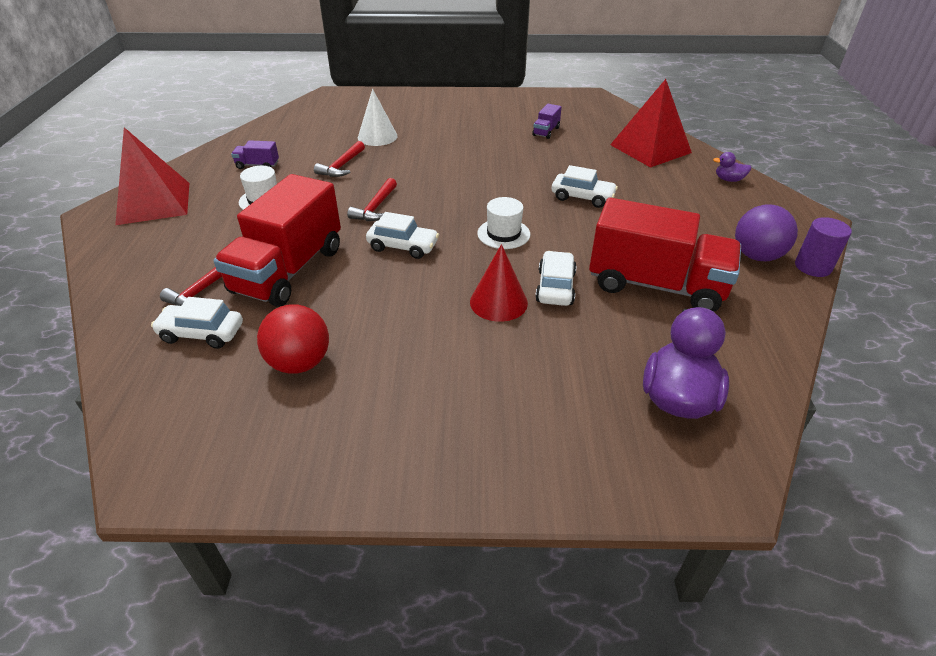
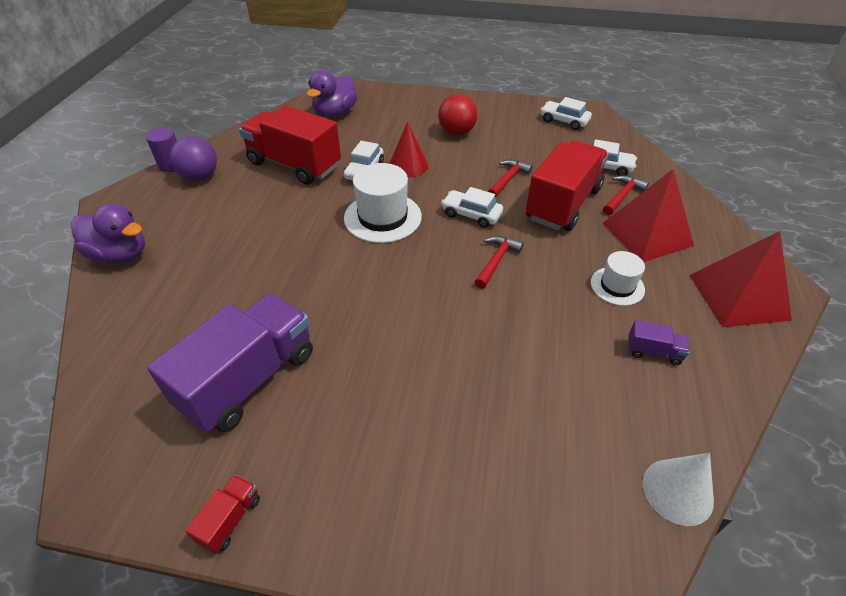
camera: 170 degrees left, 5 degrees up
(300, 363) = (536, 146): red ball -> red ball (456, 132)
(342, 166) = (542, 335): red hammer -> red hammer (508, 179)
(377, 136) = (499, 402): white cone -> white cone (677, 491)
(503, 234) = (382, 217): white hat -> white hat, size x1.67
(515, 96) = (230, 519): none -> red truck
(546, 131) = (249, 379): purple truck -> purple truck, size x2.46
(582, 197) = (287, 249): white car -> white car (564, 121)
(650, 148) = (145, 319): red pyramid -> red pyramid (647, 234)
(728, 180) = (120, 255): purple duck -> purple duck, size x2.11

